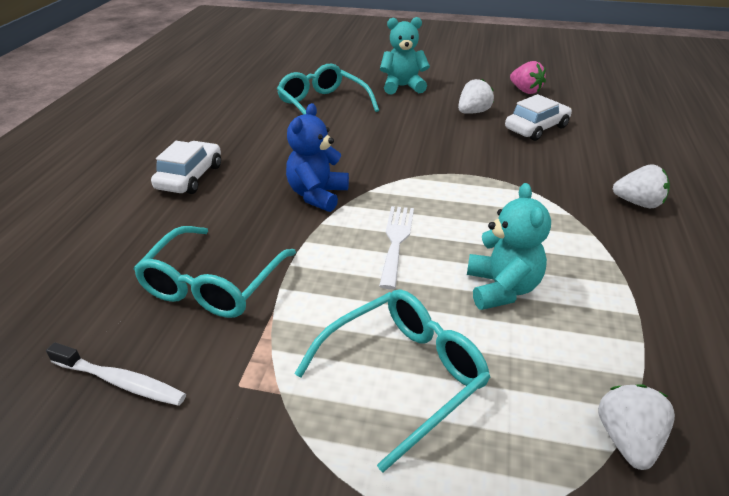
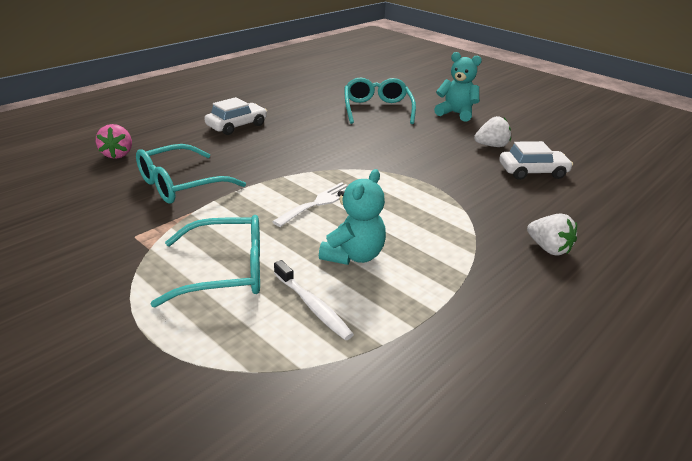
camera: 30 degrees right, 5 degrees down
(121, 381) = (83, 210): white toothbrush -> white toothbrush (313, 306)
(317, 195) = (301, 160): blue teddy bear -> none
(525, 91) = (562, 144): pink strawberry -> pink strawberry (118, 154)
(627, 440) = (318, 368): white strawberry -> none

